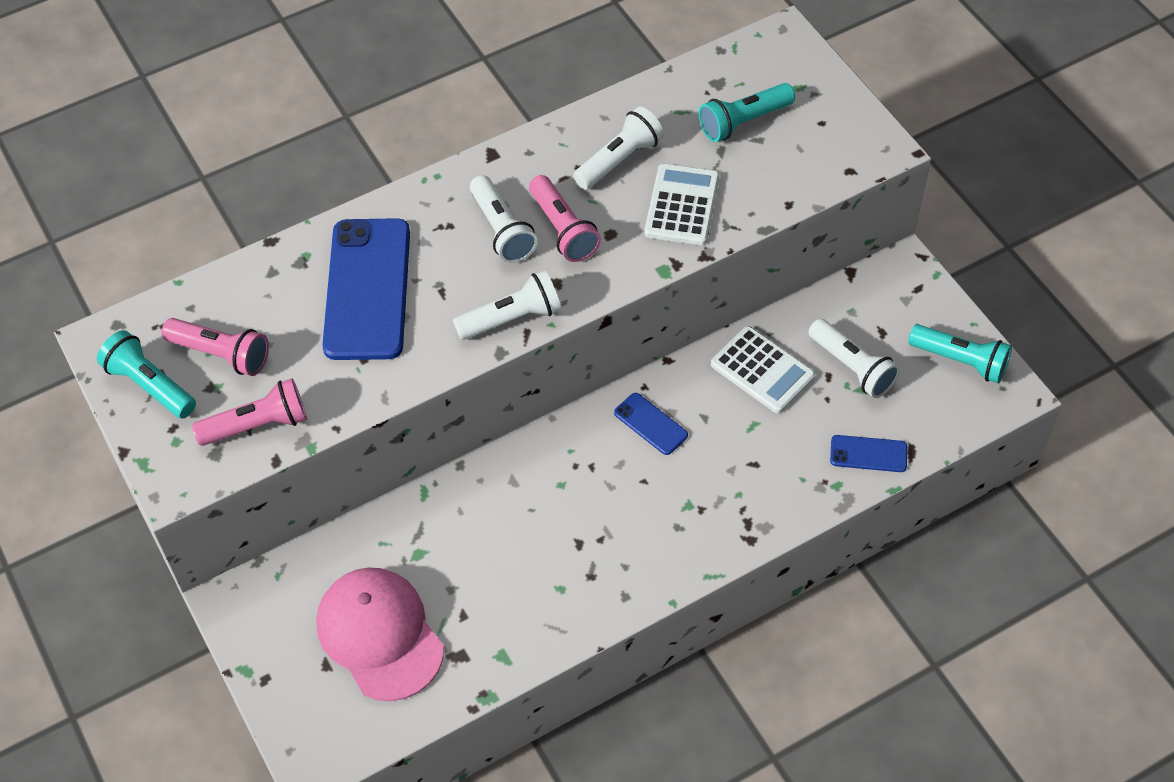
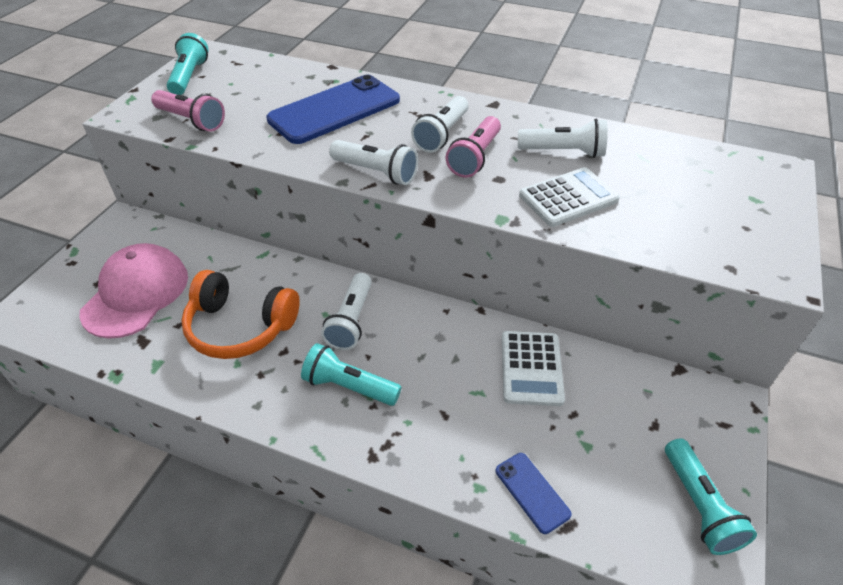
camera: 50 degrees right, 10 degrees down
(221, 354) = (233, 87): pink flashlight -> none
(515, 564) = (240, 327): none -> orange headphones
(650, 424) = (419, 332): blue phone -> none
(743, 122) = (681, 188): turquoise flashlight -> turquoise flashlight (349, 386)
(852, 367) = (599, 426): white flashlight -> white flashlight (351, 321)

